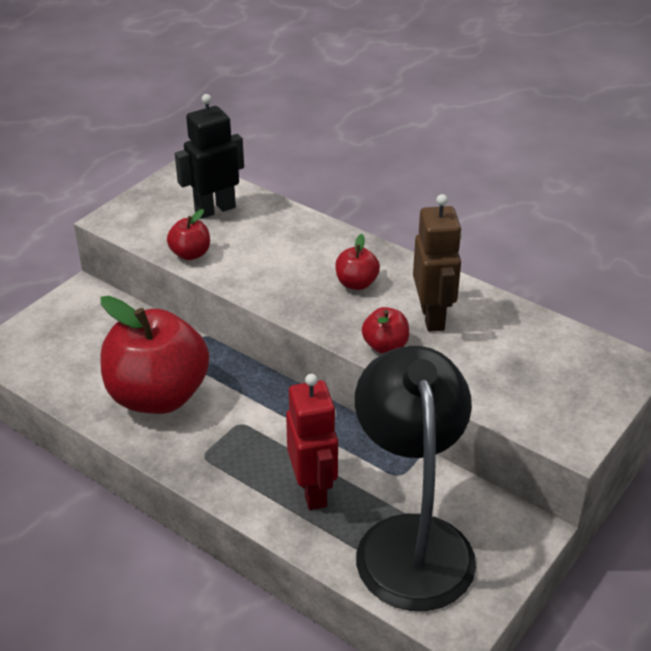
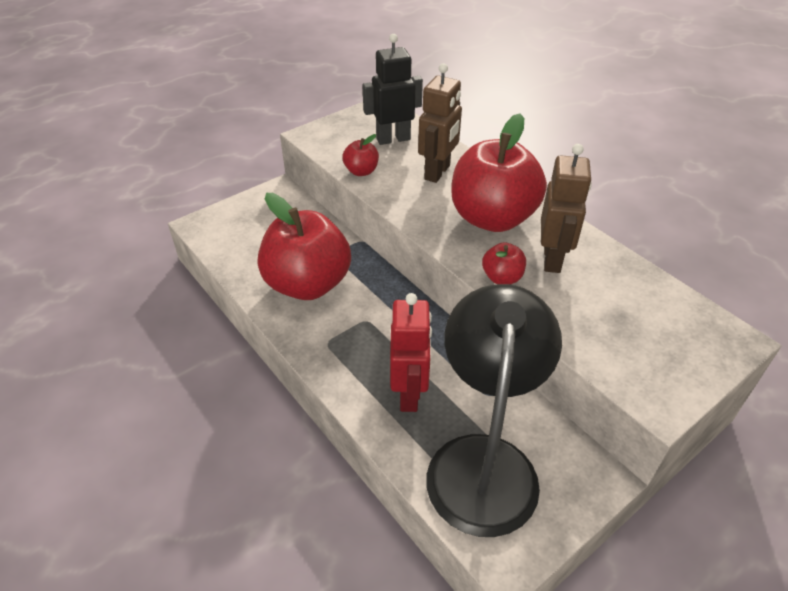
camera: 15 degrees right, 5 degrees up
(280, 241) = (437, 172): none -> brown robot
(356, 283) = (492, 218): red apple -> red apple, size x2.32

